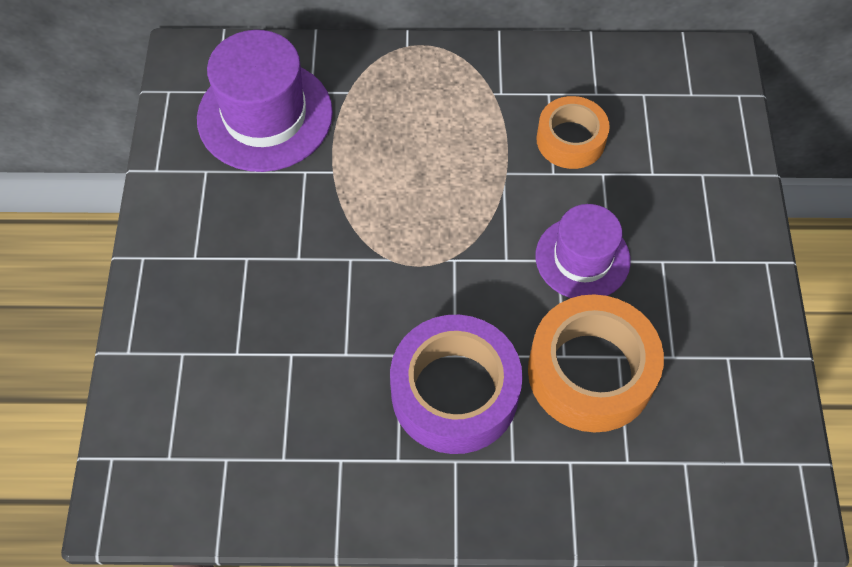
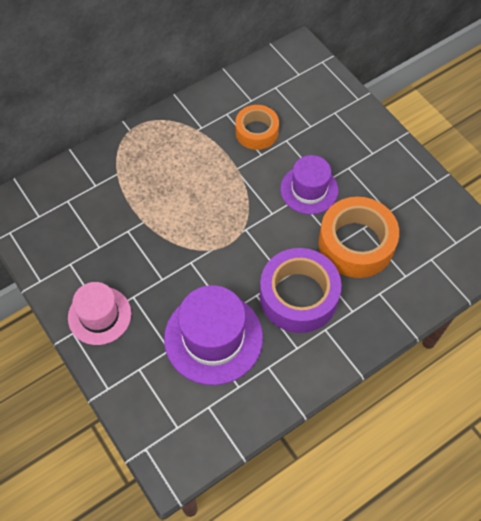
camera: 35 degrees left, 0 degrees up
(189, 256) = (99, 315): none -> pink hat
(265, 116) = (79, 213): purple hat -> purple hat (213, 338)

